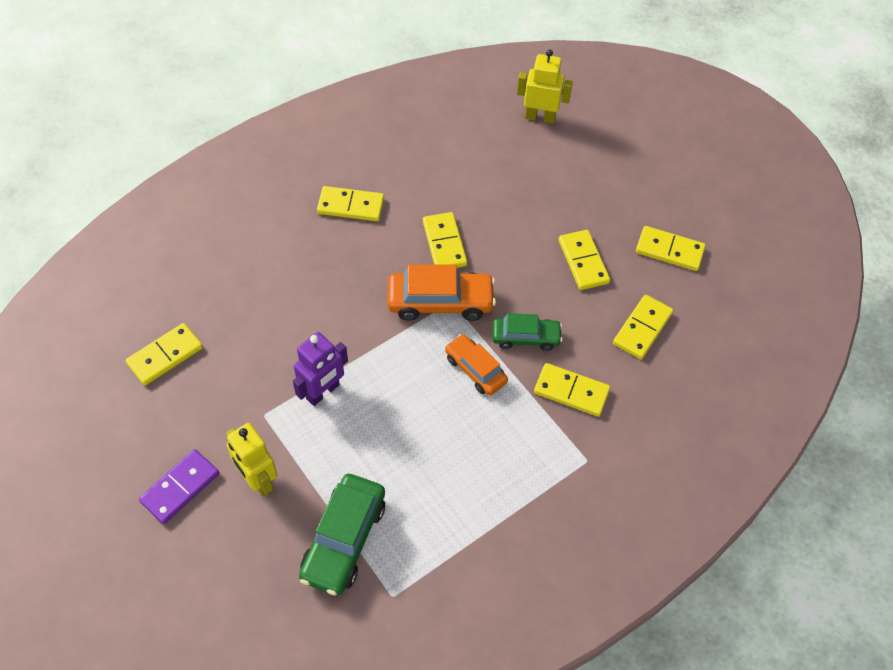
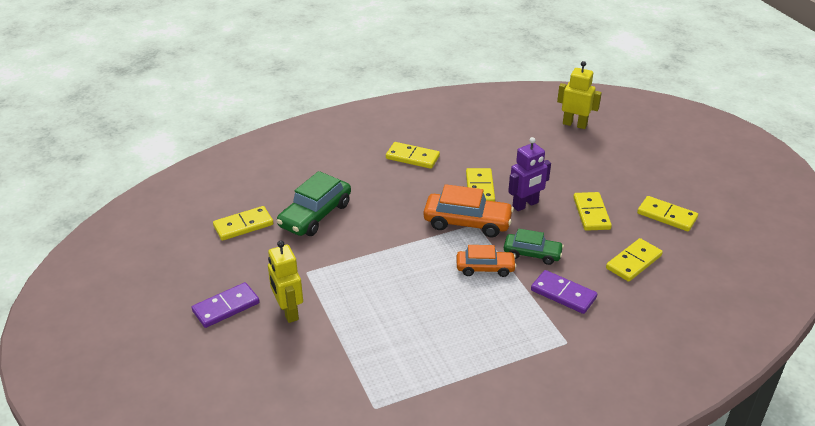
camera: 15 degrees right, 20 degrees down
(323, 392) = (357, 264): purple robot -> purple robot (525, 205)
(344, 540) = (345, 362): green car -> green car (315, 215)
(475, 369) = (485, 268): orange car -> orange car turned 120 degrees clockwise
(571, 391) = (563, 294): yellow domino -> purple domino

